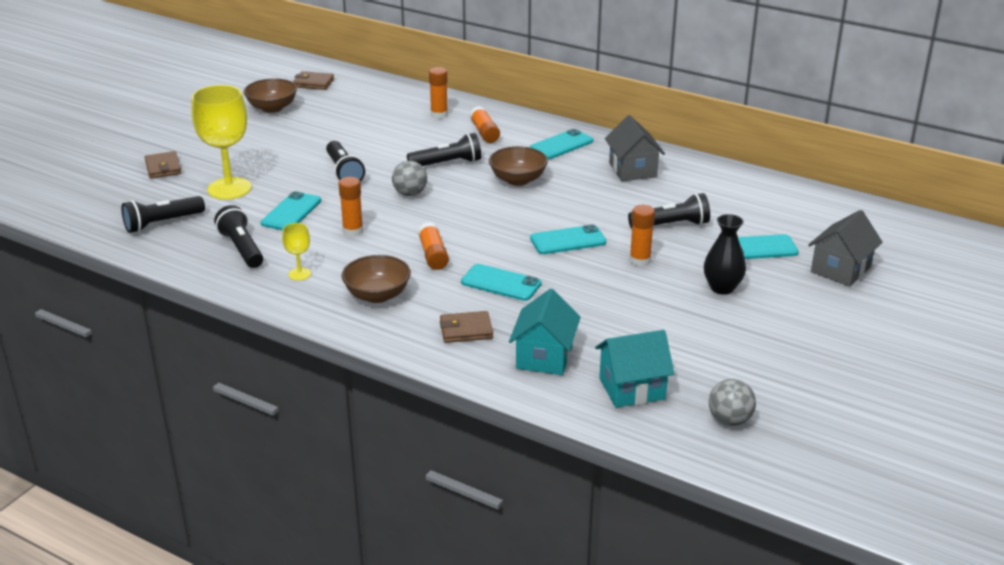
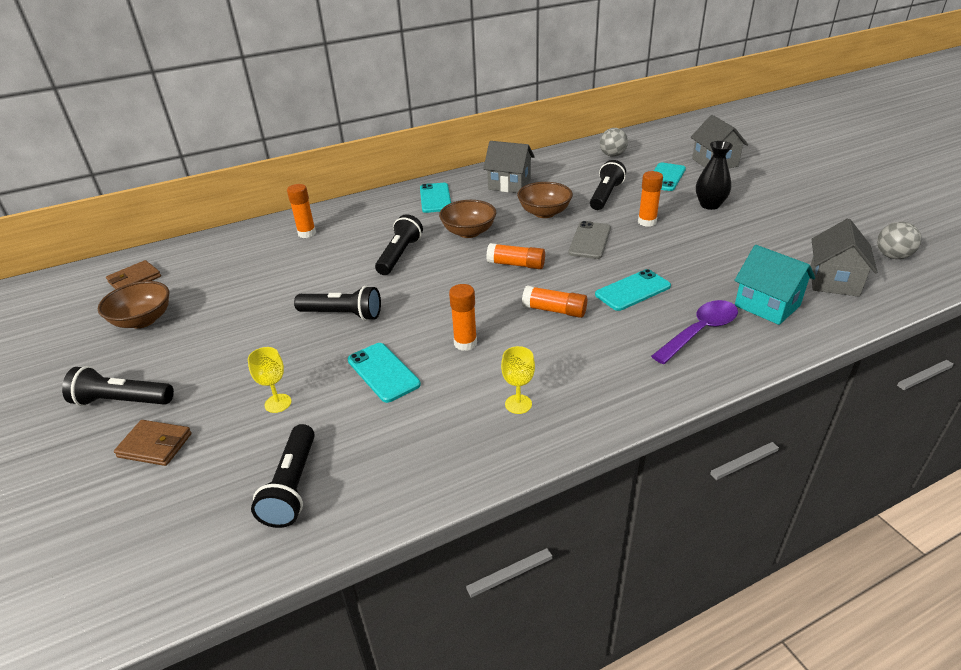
camera: 55 degrees left, 5 degrees up
(229, 188) = (278, 403): yellow goblet -> yellow goblet, size x0.46
(242, 248) = (424, 432): black flashlight -> black flashlight (122, 401)
(377, 295) = (602, 364): brown bowl -> brown bowl (544, 213)
(410, 193) = (430, 290): grey ball -> grey ball (612, 155)
(466, 330) = (700, 332): brown wallet -> purple spoon
(484, 132) = (369, 223): orange glue stick -> orange glue stick (516, 264)
(568, 240) = (590, 240): turquoise phone -> grey phone
(632, 388) = (834, 281): turquoise house -> grey house

